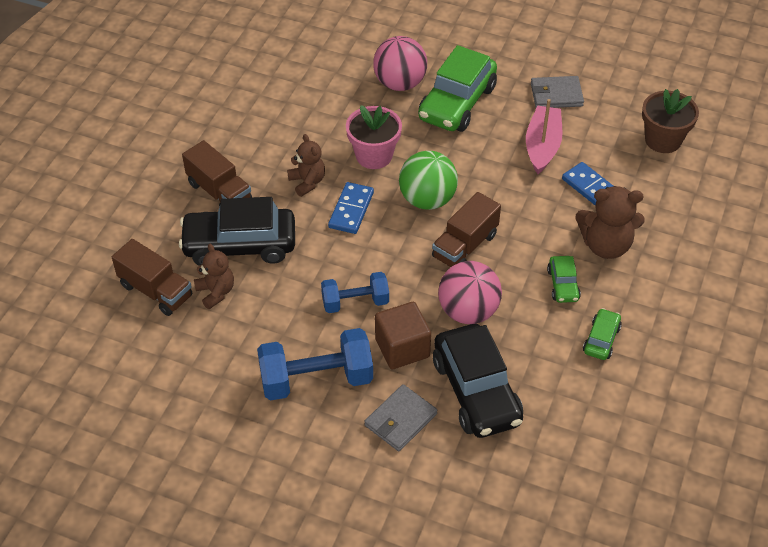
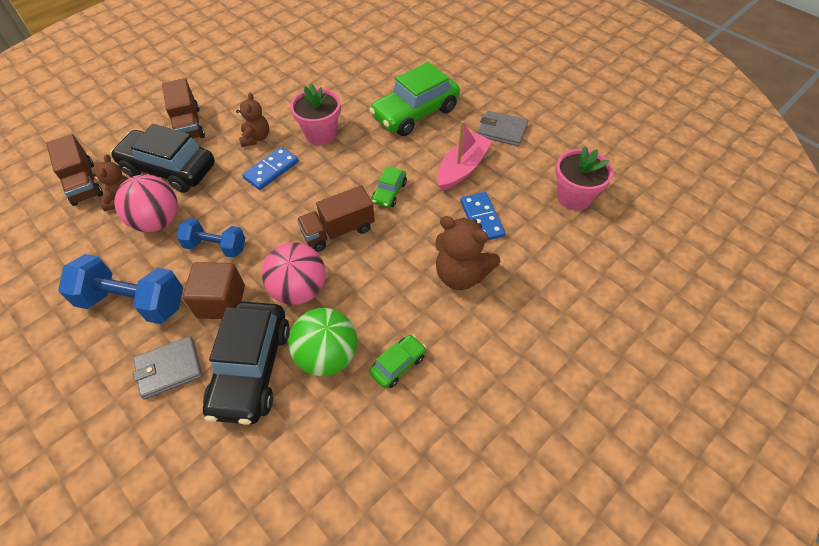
camera: 25 degrees right, 5 degrees up
(400, 83) = (381, 86): pink ball -> pink ball (158, 221)
(427, 199) = (336, 181): green ball -> green ball (327, 356)
(563, 285) = (398, 297): green car -> green car (389, 192)
(663, 140) = (574, 197): brown flower pot -> pink flower pot

